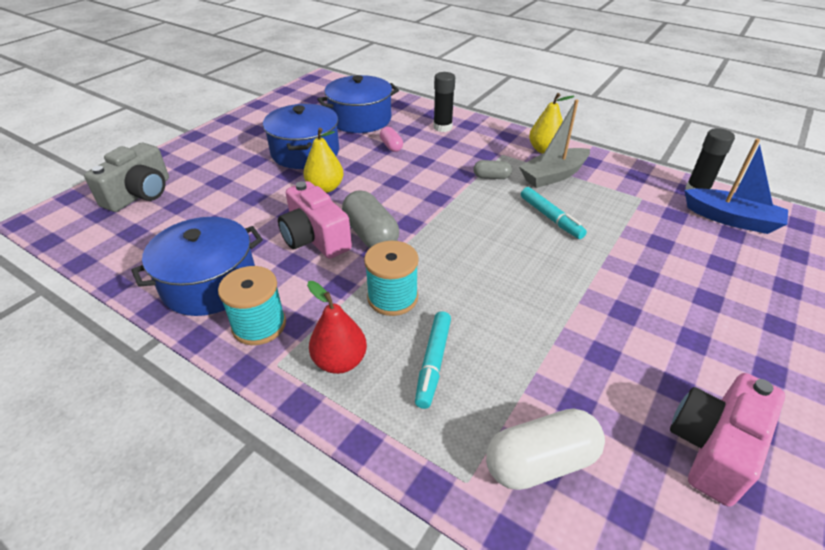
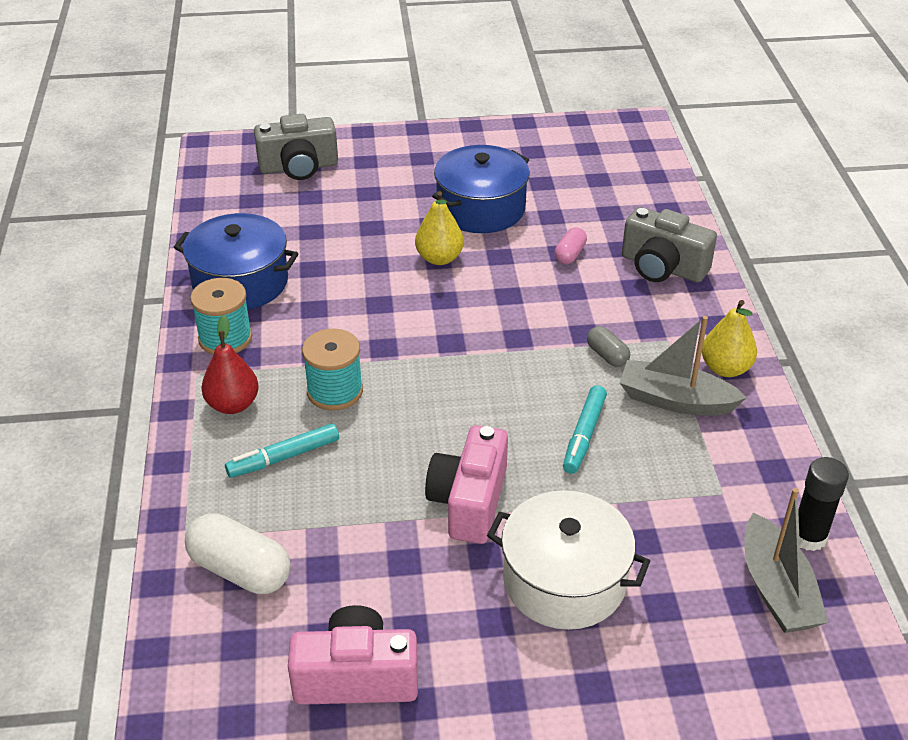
camera: 50 degrees right, 0 degrees up
(315, 238) = (359, 300): pink camera -> pink camera (469, 501)
(360, 119) = (593, 203): blue pot -> none
(371, 235) = (404, 329): grey capsule -> none
(442, 127) = (662, 267): black glue stick -> grey camera
(674, 290) = (564, 580): none -> white pot
(731, 219) = (776, 589): blue boat -> grey boat

